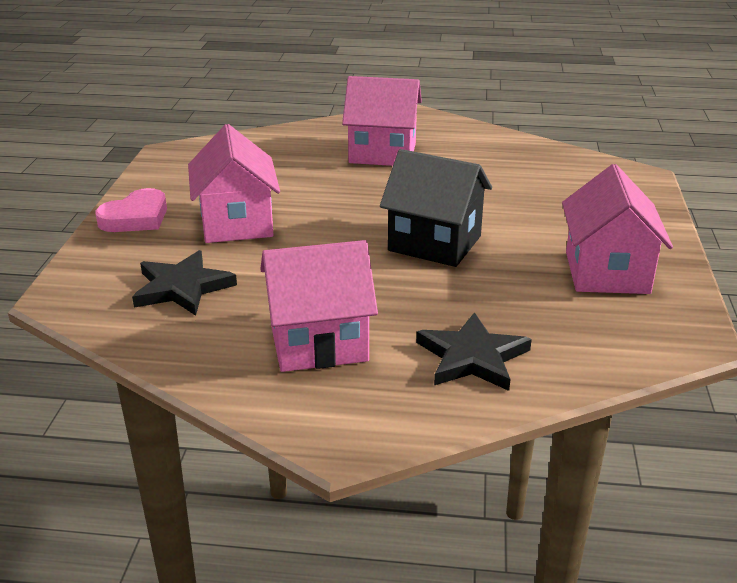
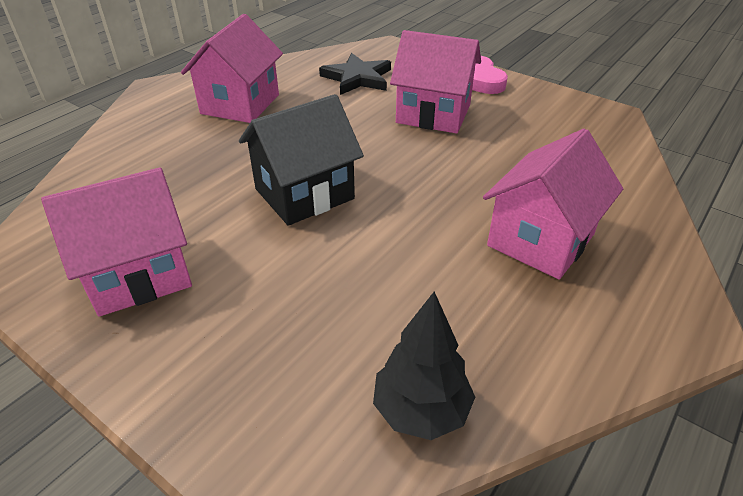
camera: 120 degrees right, 10 degrees up
(472, 357) = (149, 149): black star -> none
(556, 159) = (421, 410): none -> black tree
(607, 272) = (139, 274): pink house -> pink house turned 60 degrees counterclockwise

